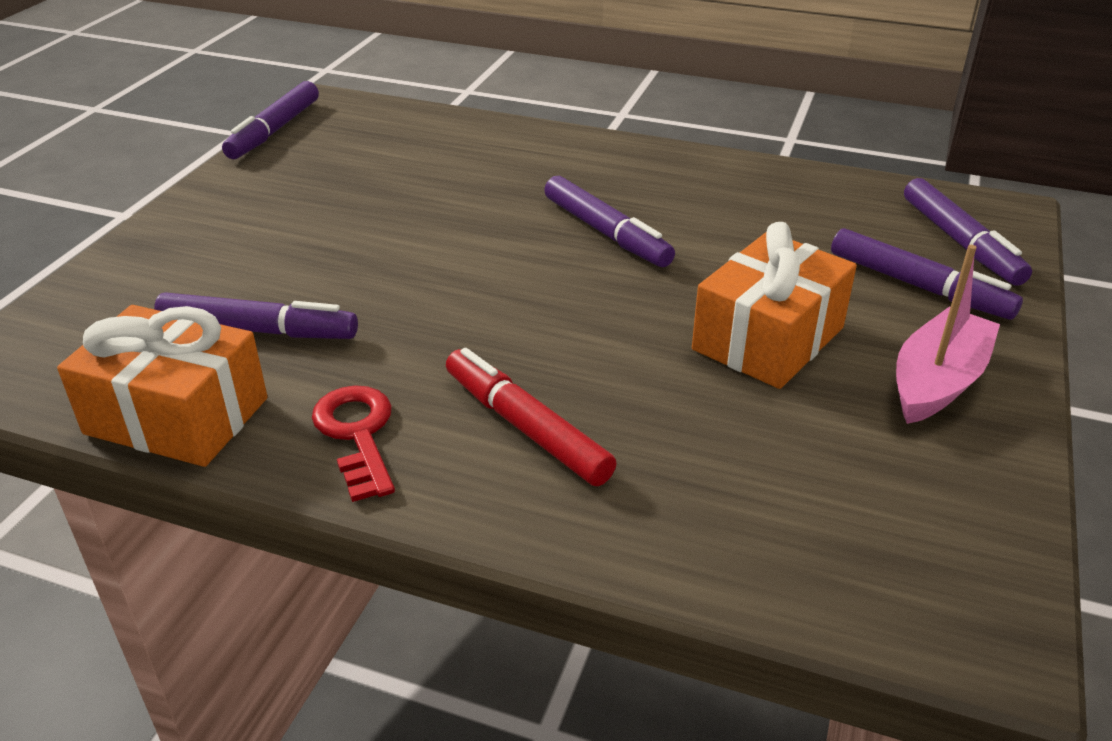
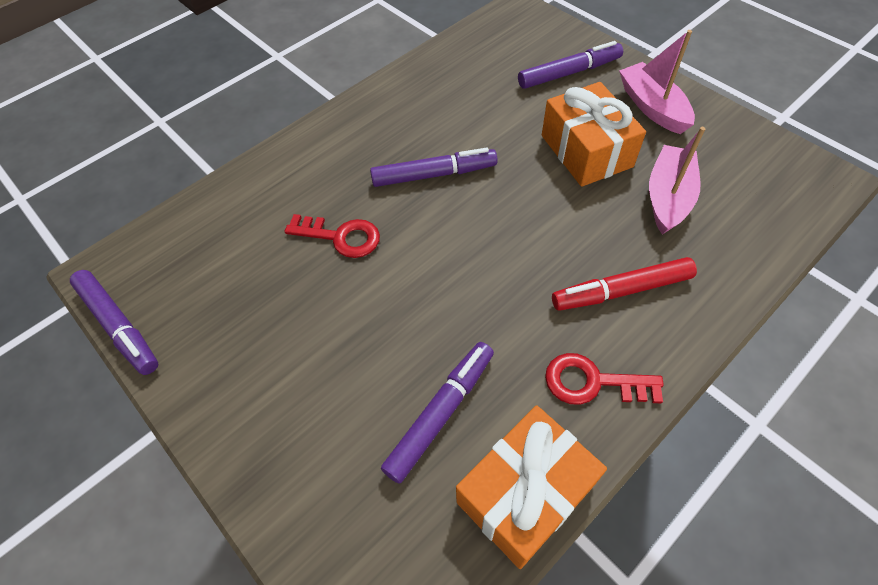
camera: 60 degrees left, 20 degrees up
(460, 203) = (341, 237): none -> red key
(747, 437) = (668, 197): none -> pink boat
(960, 242) = (537, 38): purple marker -> none

